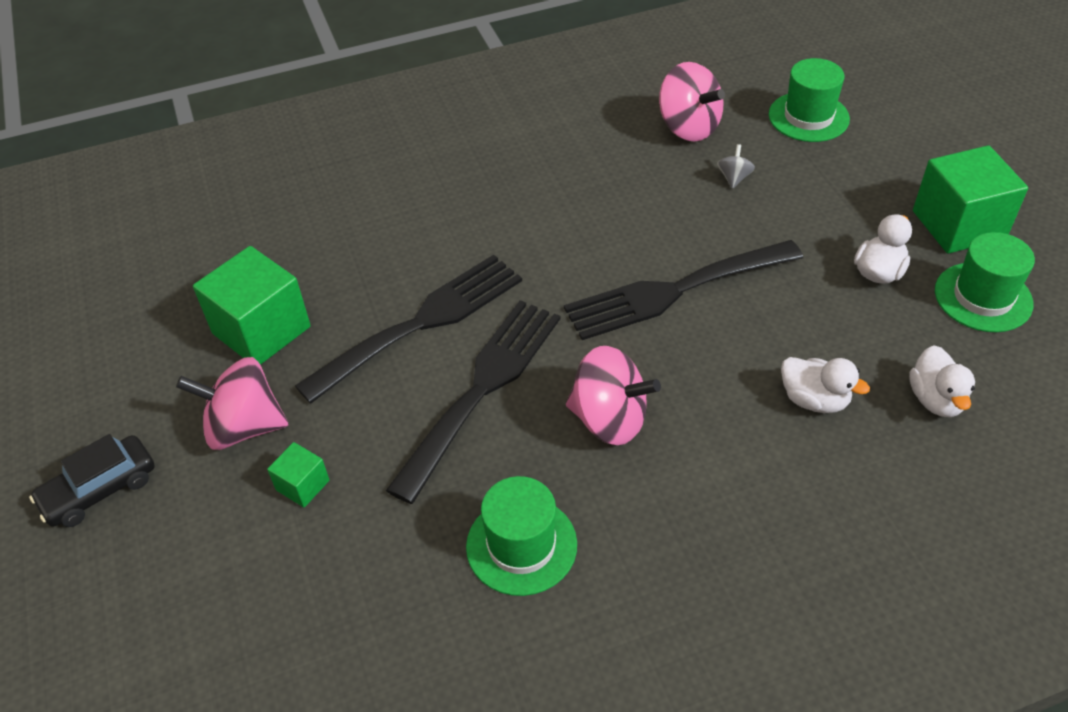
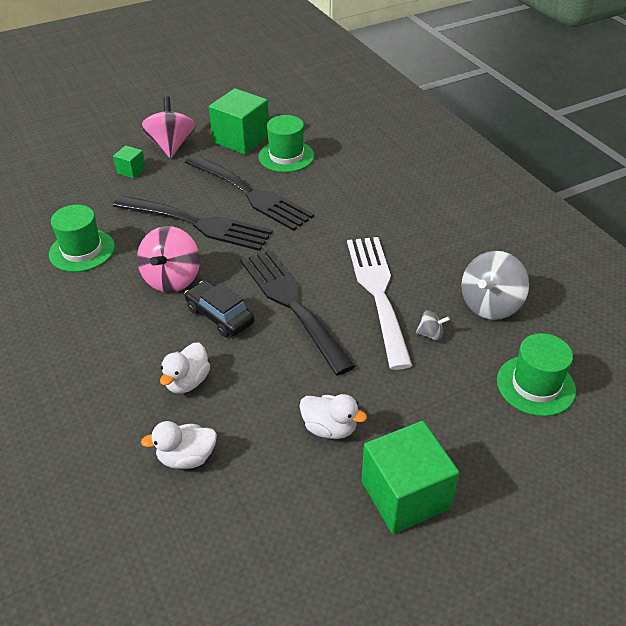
camera: 80 degrees right, 5 degrees down
(100, 489) = (134, 113): black car -> black car (220, 316)
(660, 212) = (377, 292): none -> white fork
(688, 127) = (490, 305): pink spinning top -> grey spinning top
(983, 297) = (307, 504): green hat -> green hat (286, 156)

